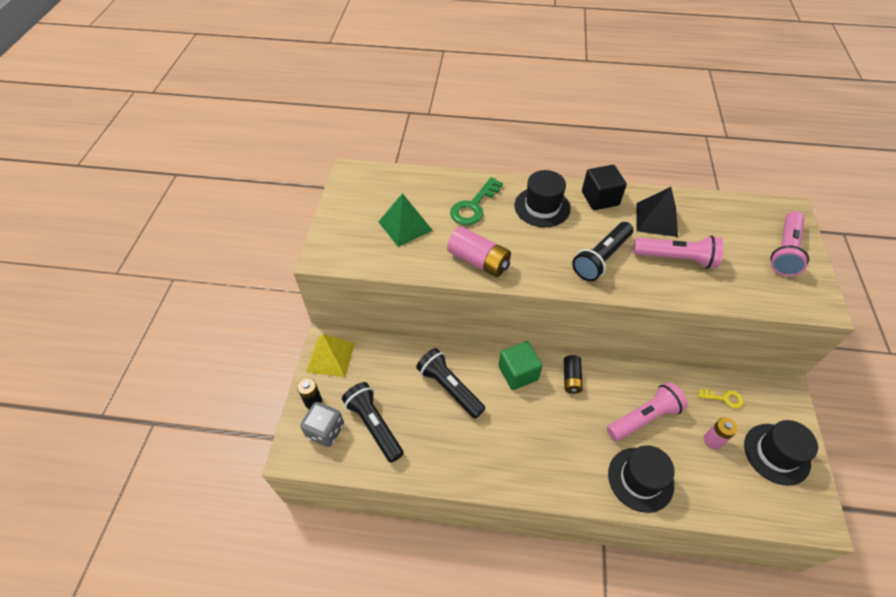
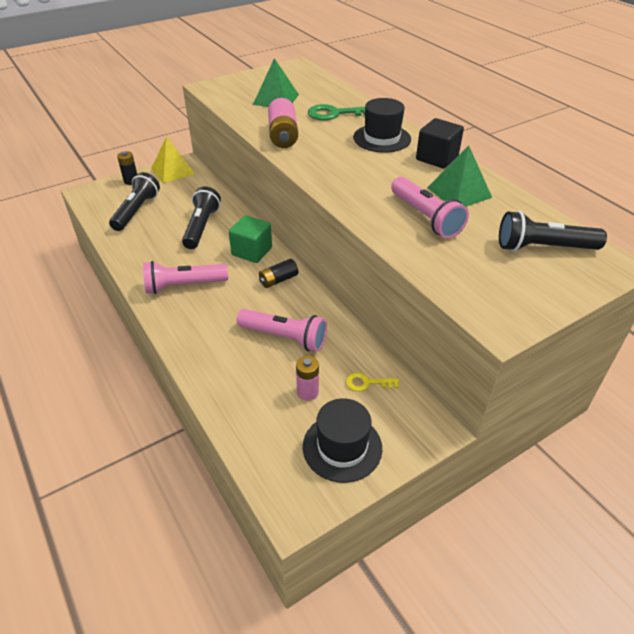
camera: 50 degrees right, 10 degrees down
(325, 431) = (113, 195): grey dice -> none
(601, 258) = (366, 182): black flashlight -> black flashlight (543, 247)
(640, 479) = (217, 360): black hat -> none
(656, 219) = (459, 192): black pyramid -> green pyramid
(724, 398) = (367, 383): yellow key -> yellow key turned 120 degrees clockwise
(784, 251) = (543, 278): pink flashlight -> pink flashlight (184, 286)

